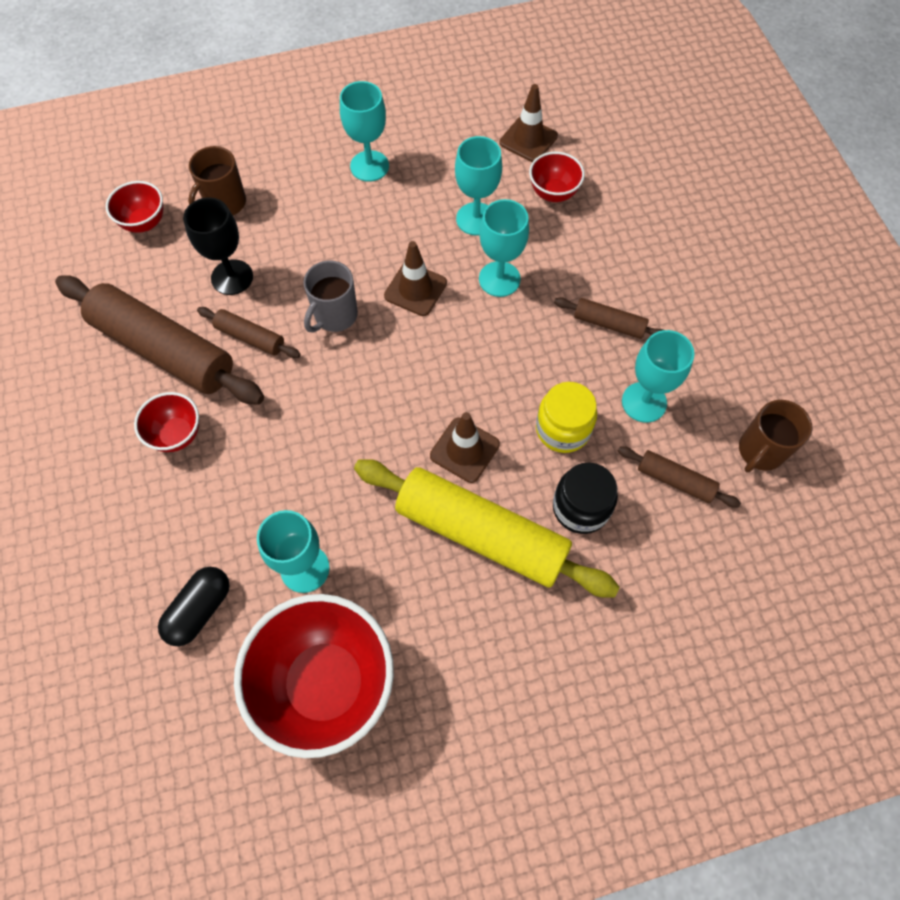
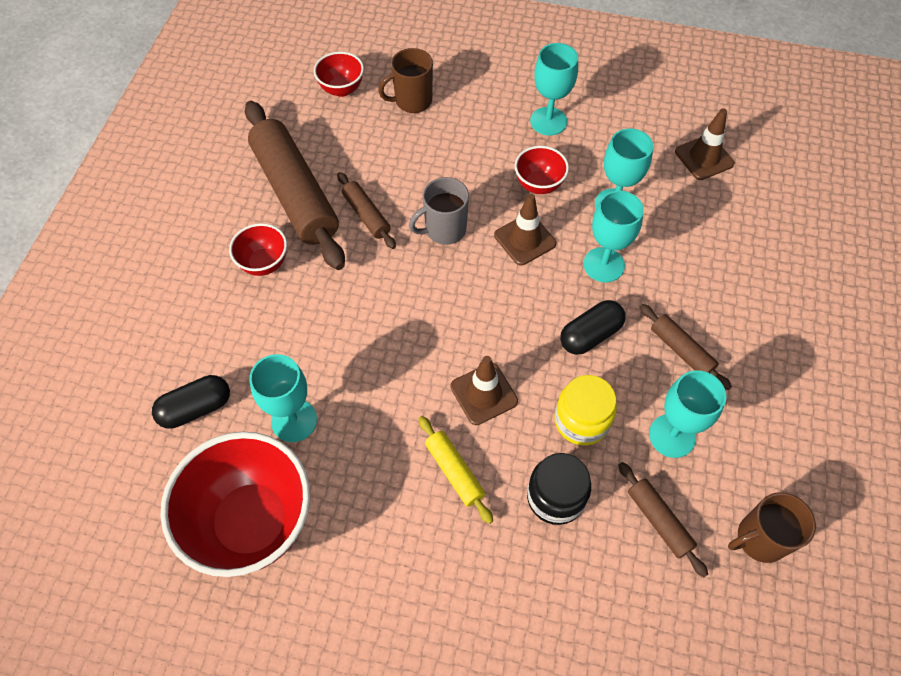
camera: 30 degrees right, 5 degrees down
(232, 277) = (381, 161): black goblet -> none
(481, 533) = (454, 471): yellow rolling pin -> yellow rolling pin, size x0.47
(525, 349) = (590, 335): none -> black capsule
(553, 193) = (698, 213): red bowl -> red bowl (538, 185)

